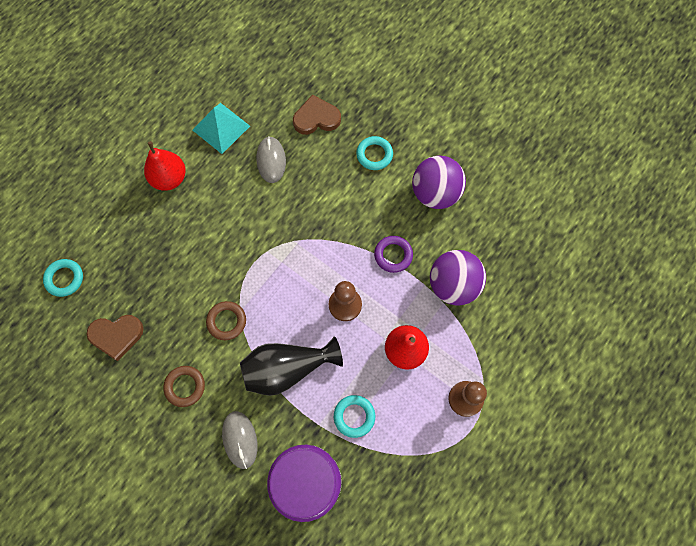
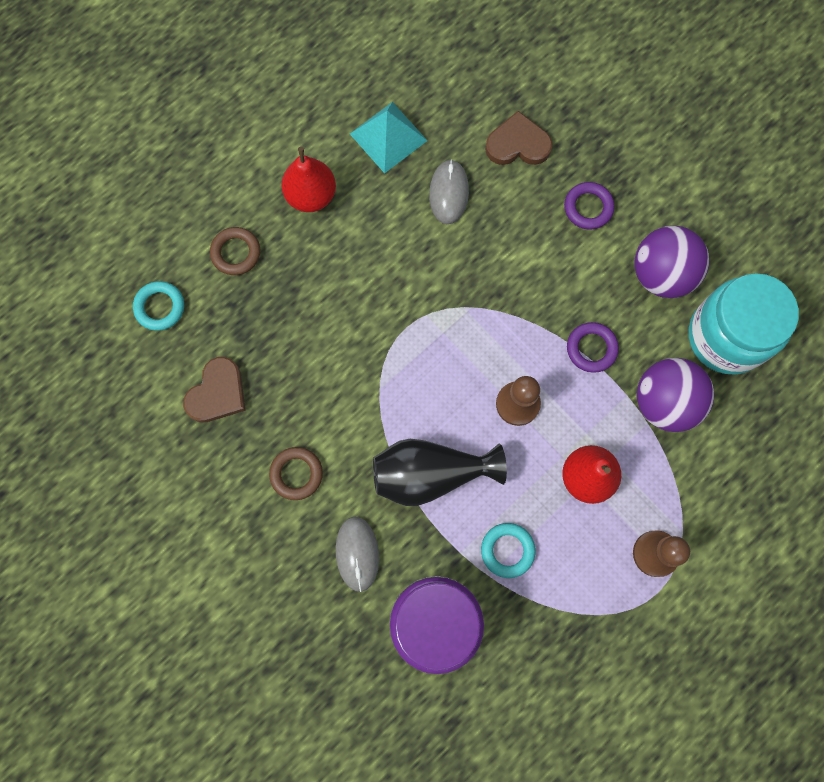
camera: 10 degrees right, 5 degrees up
(116, 335) = (217, 393): brown heart -> brown heart turned 60 degrees counterclockwise
(226, 321) = (361, 399): brown ring -> brown ring (236, 253)
(374, 155) = (588, 207): turquoise ring -> purple ring
(490, 230) = (726, 336): none -> turquoise jar

